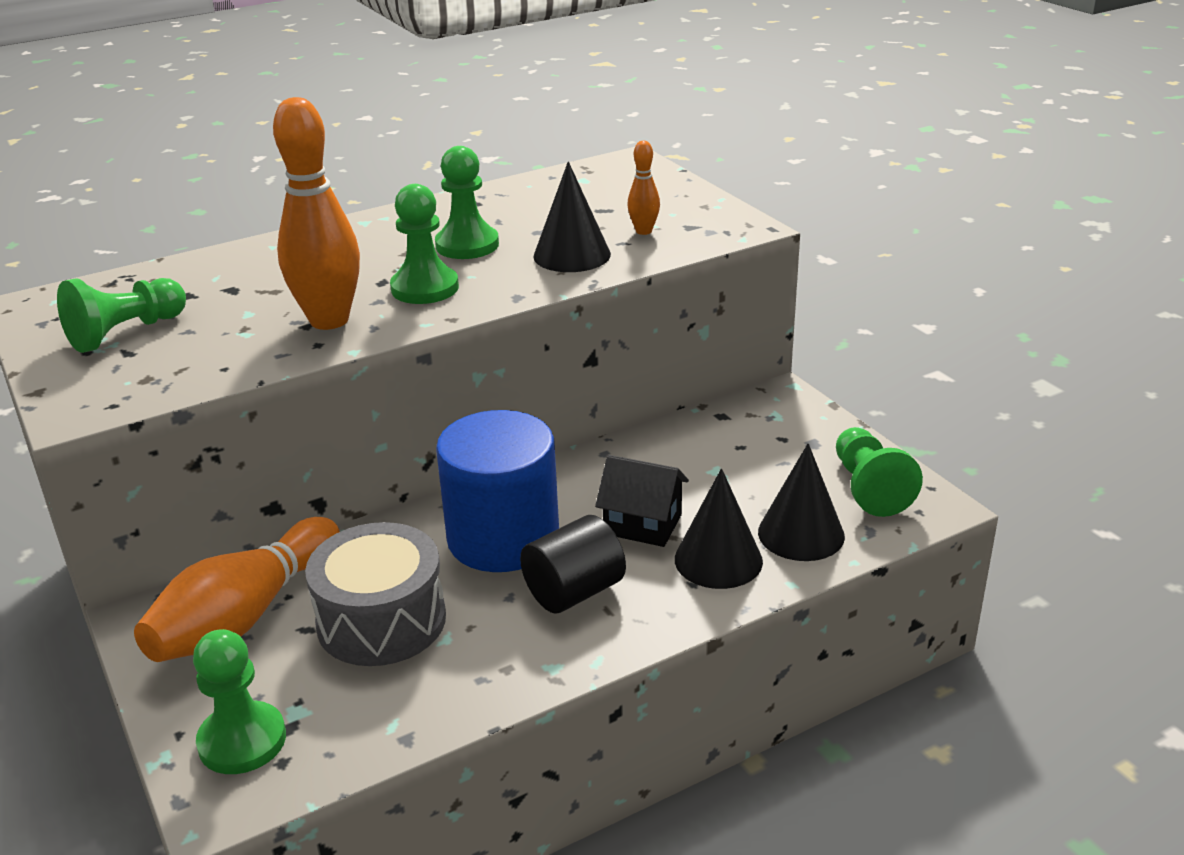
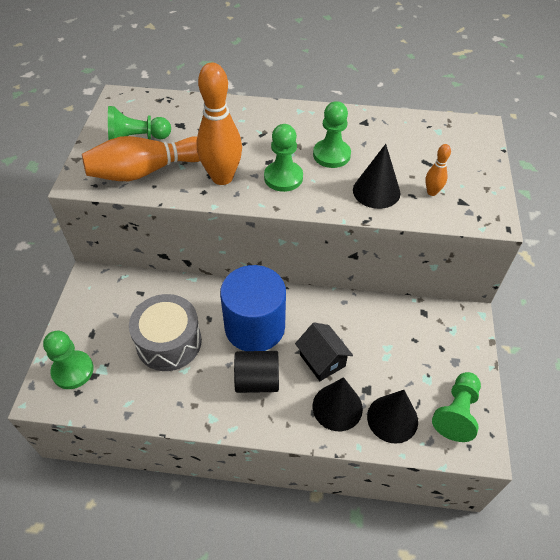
camera: 35 degrees right, 20 degrees up
(245, 616) = (123, 303): orange bowling pin -> orange bowling pin (146, 171)

